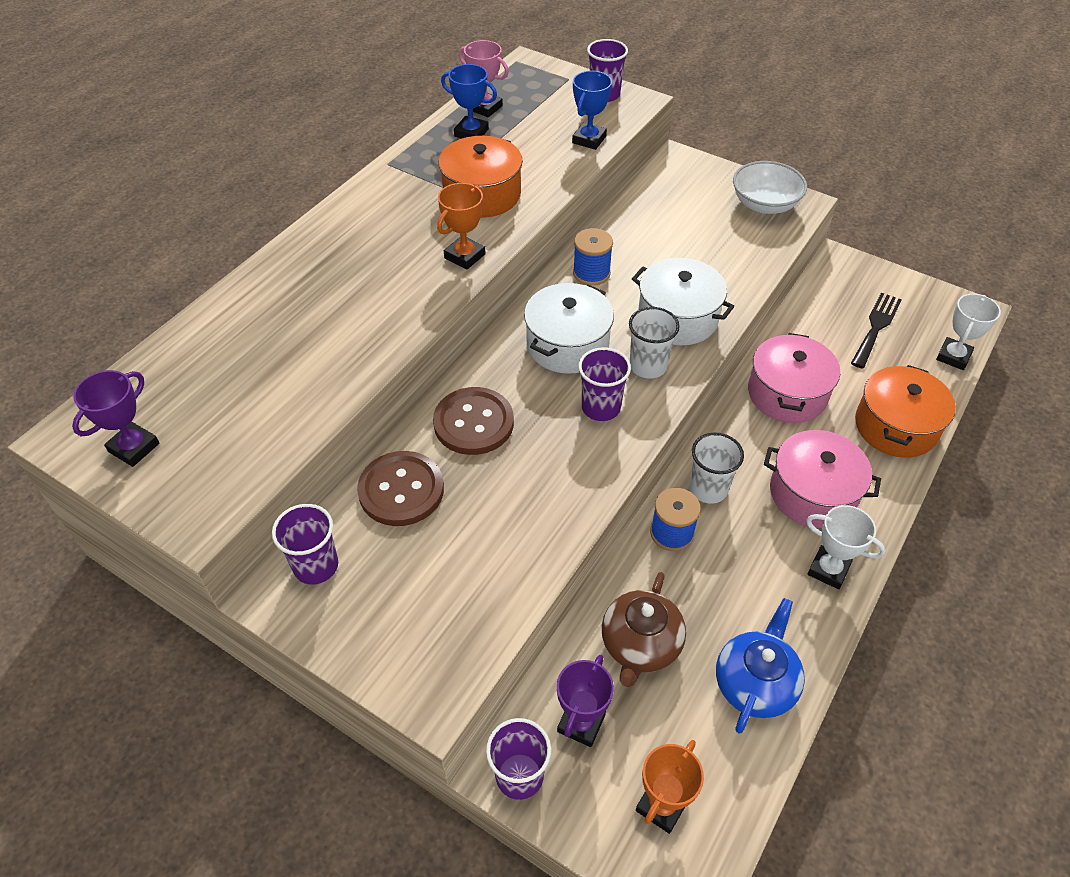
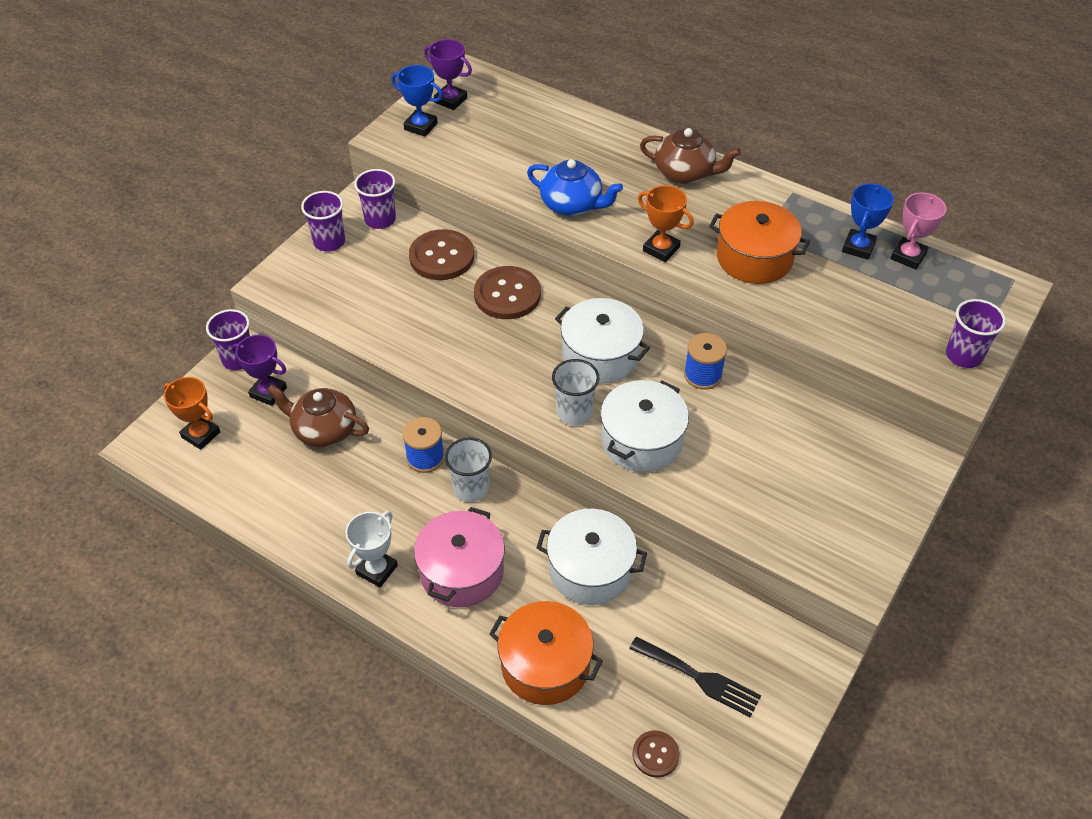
camera: 90 degrees right, 0 degrees up
(343, 233) = (685, 173): none -> brown teapot
(589, 140) = (867, 339): blue trophy -> blue trophy (420, 126)
(601, 407) = (523, 376): purple cup -> purple cup (329, 242)
(755, 683) = (280, 500): blue teapot -> blue teapot (572, 205)
(764, 204) = (847, 541): white bowl -> none
(787, 393) = (590, 569): pink pot -> white pot
(953, 356) = (655, 754): white trophy -> brown button

